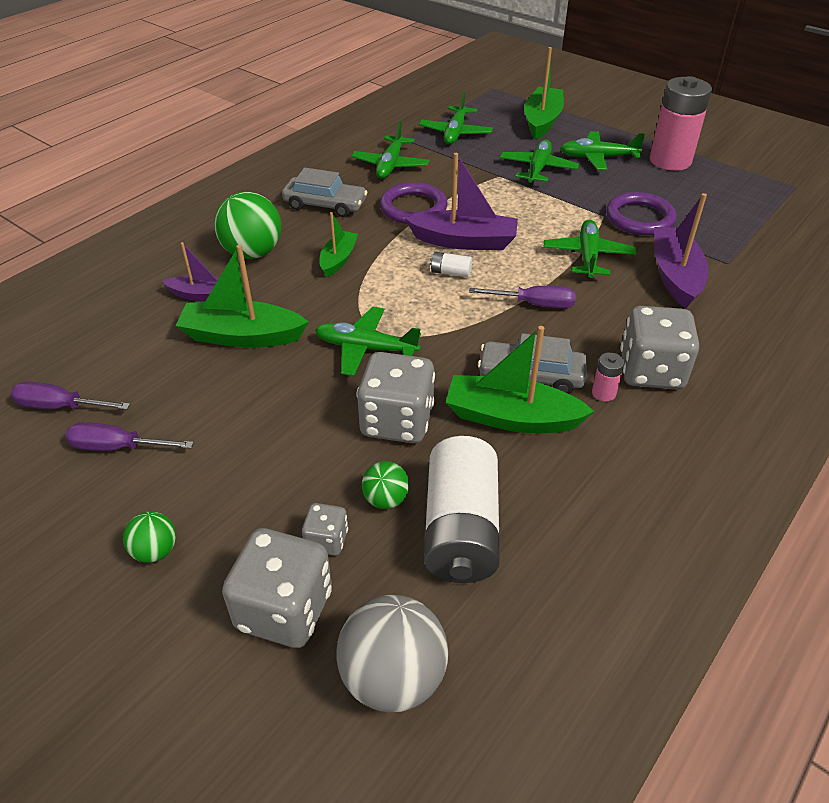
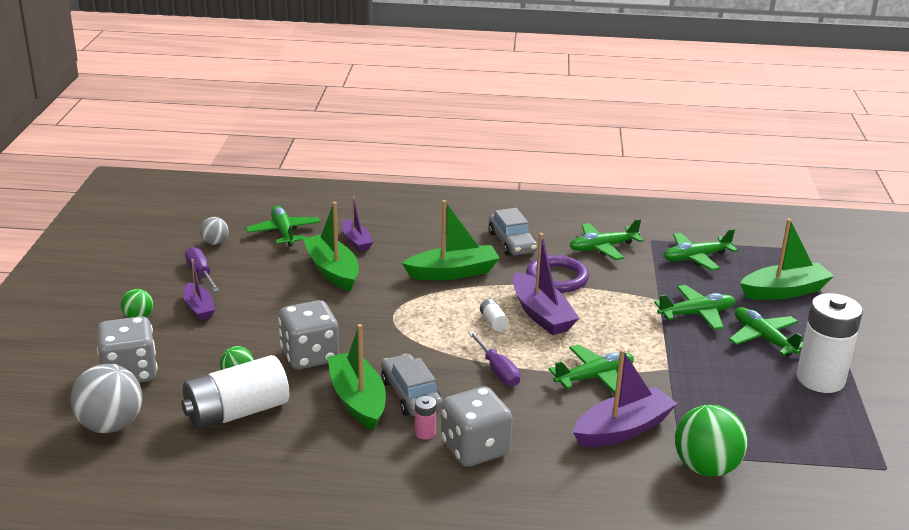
camera: 55 degrees right, 15 degrees down
(60, 407) = (215, 243): purple screwdriver -> grey ball
(198, 479) = (199, 308): none -> purple boat
(252, 253) = (420, 239): green ball -> green ball (706, 468)
(326, 540) = (189, 368): grey dice -> none
(338, 259) = (452, 272): green boat -> green boat, size x1.66
(365, 348) = (368, 318): green plane -> green plane (283, 232)
(639, 218) = (690, 388): purple ring -> none
(670, 161) = (820, 379): pink battery -> white battery

